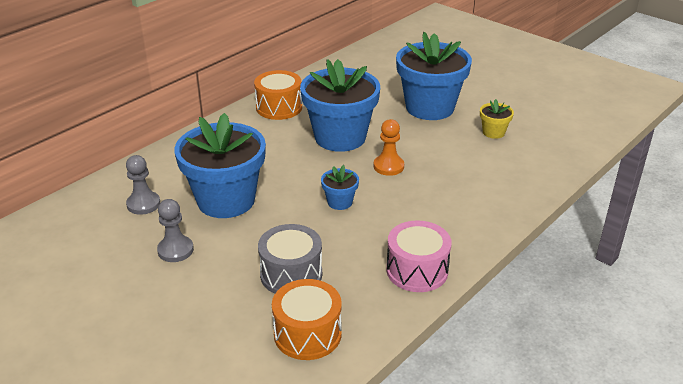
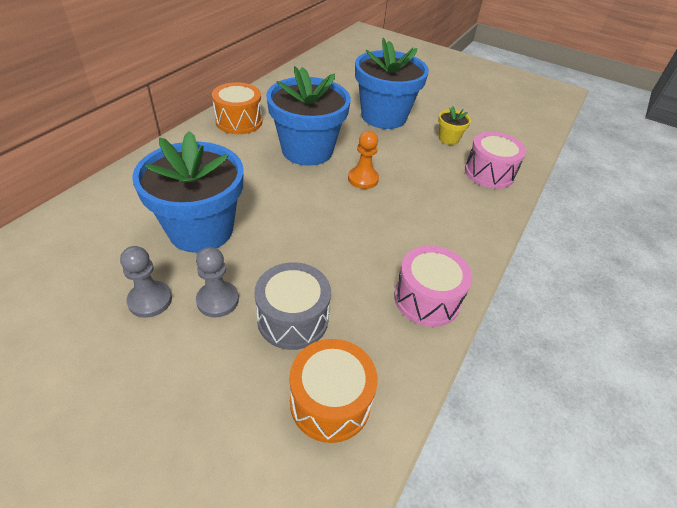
camera: 15 degrees left, 10 degrees up
(143, 204) = (104, 242): grey pawn -> grey pawn (218, 300)
(340, 202) = (324, 222): blue flower pot -> none
(525, 168) = (489, 173): none -> pink drum

